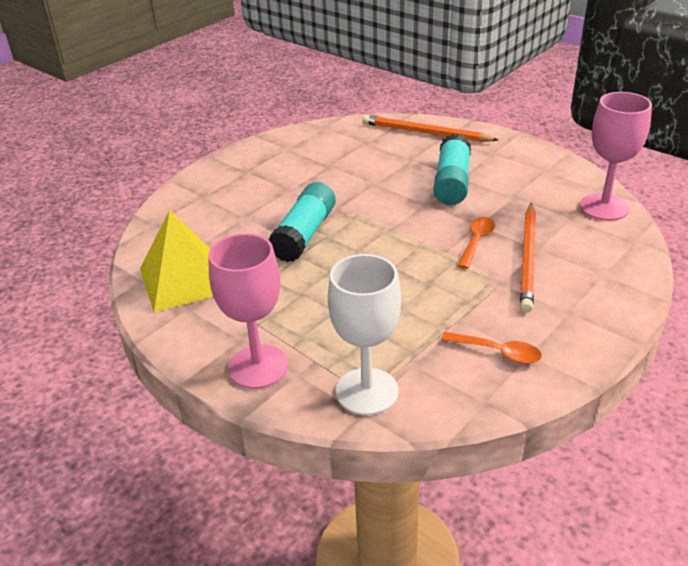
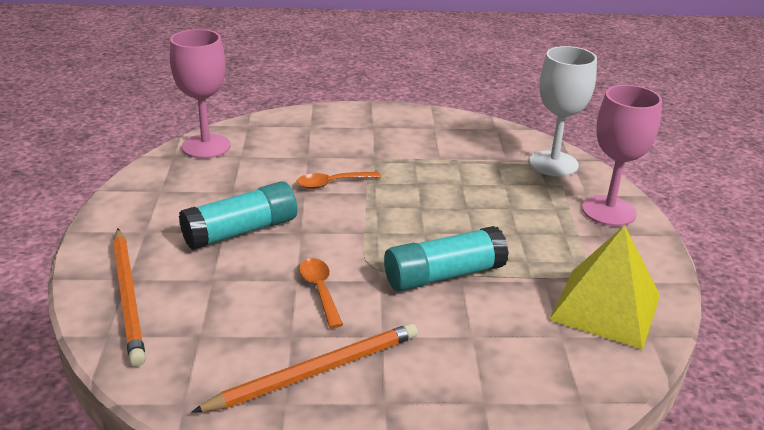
camera: 135 degrees left, 5 degrees down
(497, 352) = (449, 136): orange spoon -> orange spoon (320, 290)
(528, 258) = (327, 156): orange pencil -> orange pencil (315, 371)

